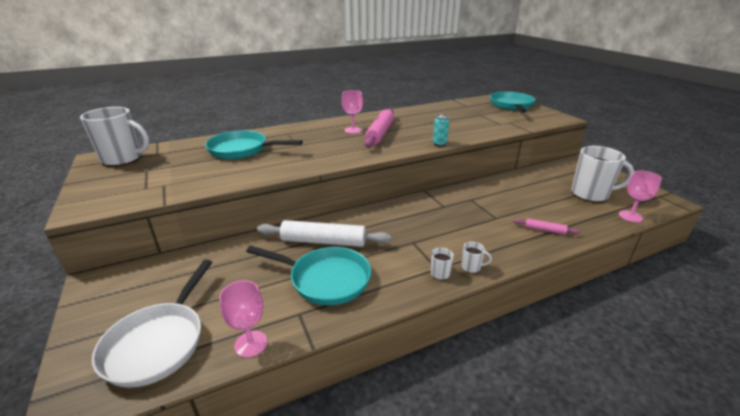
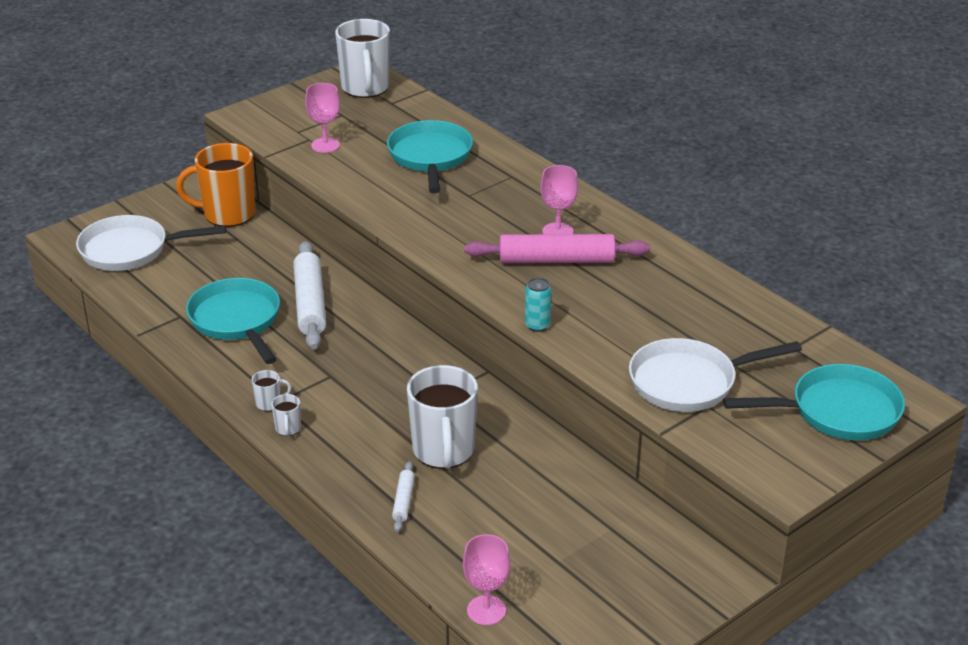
camera: 75 degrees right, 5 degrees up
(163, 270) = (227, 214): none -> orange mug
(251, 344) = (136, 299): pink goblet -> pink goblet (325, 145)
(325, 279) = (237, 321): turquoise pan -> turquoise pan turned 150 degrees clockwise
(491, 123) = (689, 382): none -> white pan
(544, 230) = (403, 501): pink rolling pin -> white rolling pin
(590, 194) = (556, 571): white mug -> white mug (443, 451)

